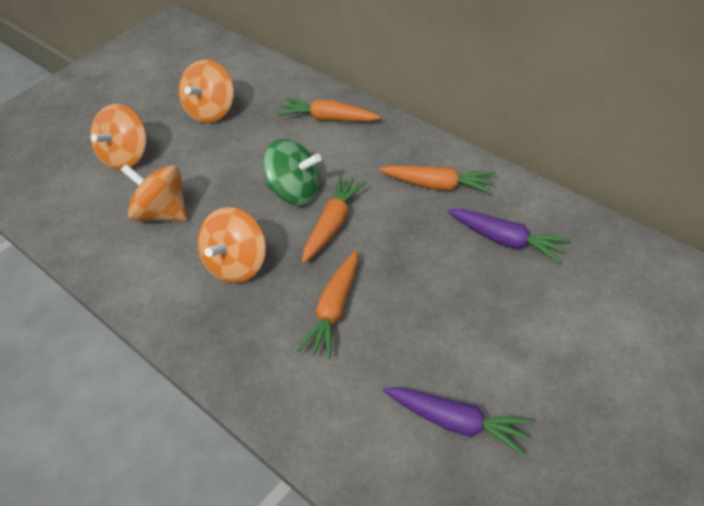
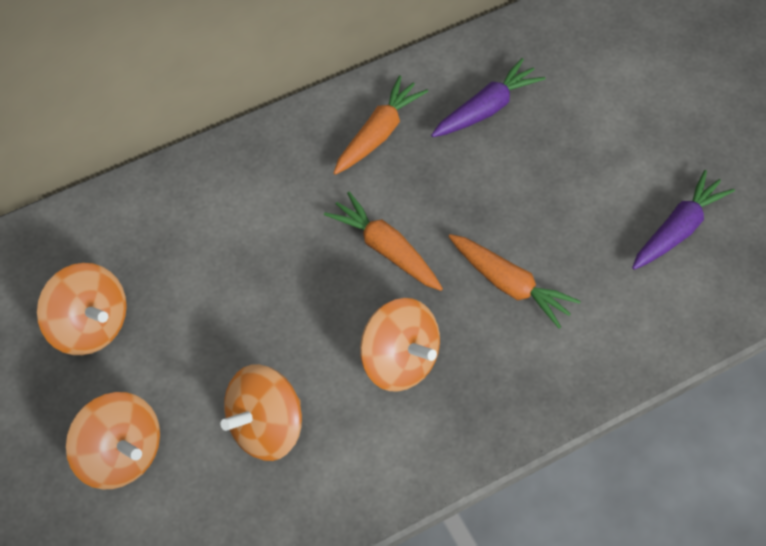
camera: 75 degrees left, 10 degrees up
(295, 192) = (311, 270): green spinning top -> none
(329, 119) = (197, 198): orange carrot -> none

